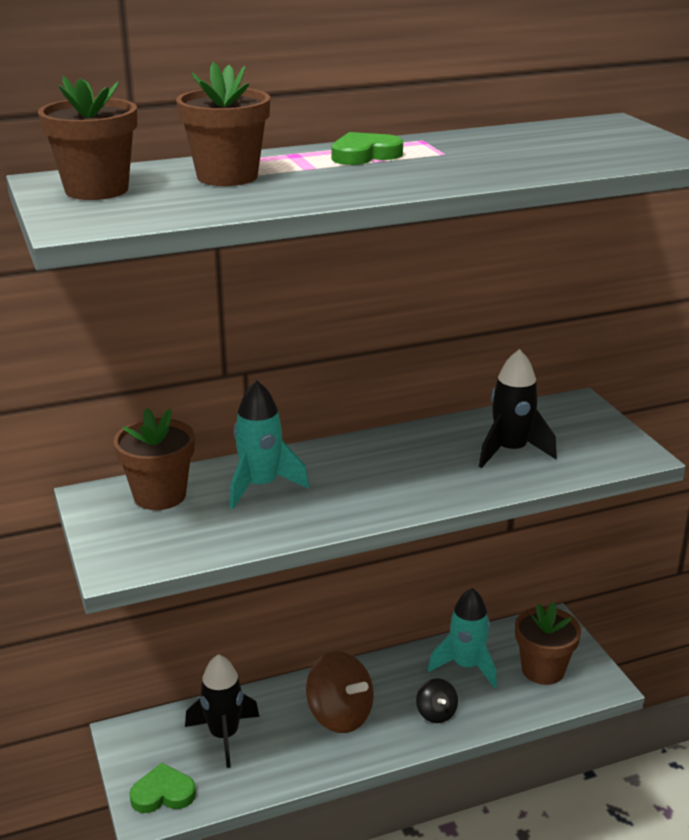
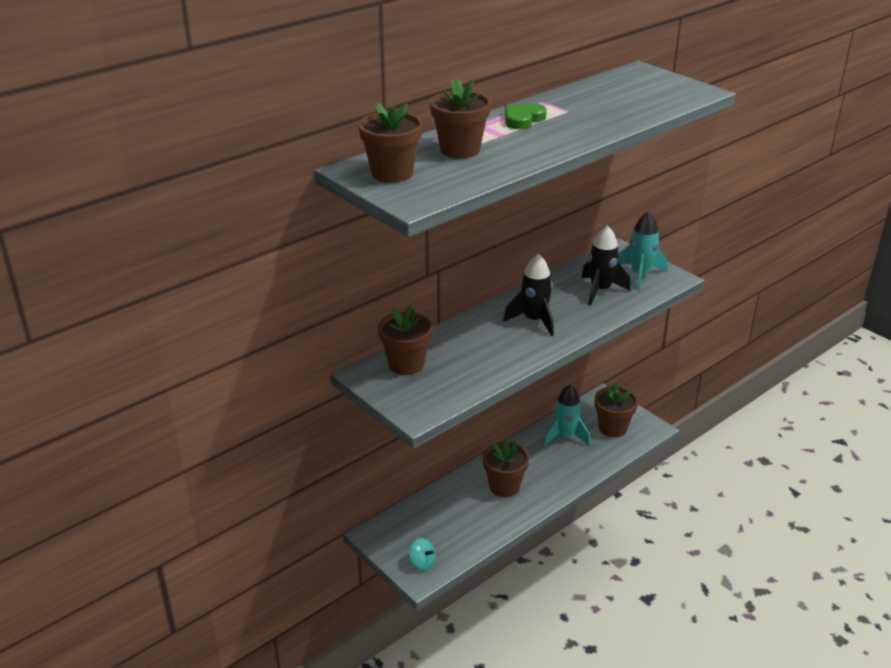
camera: 20 degrees left, 5 degrees up
(163, 793) = (422, 563): green heart -> turquoise spinning top
(224, 735) = (438, 518): black rocket -> black rocket (534, 320)
(261, 486) = (466, 344): turquoise rocket -> turquoise rocket (640, 275)
(340, 715) = (504, 486): brown spinning top -> brown flower pot
(436, 713) = (563, 470): black spinning top -> none

